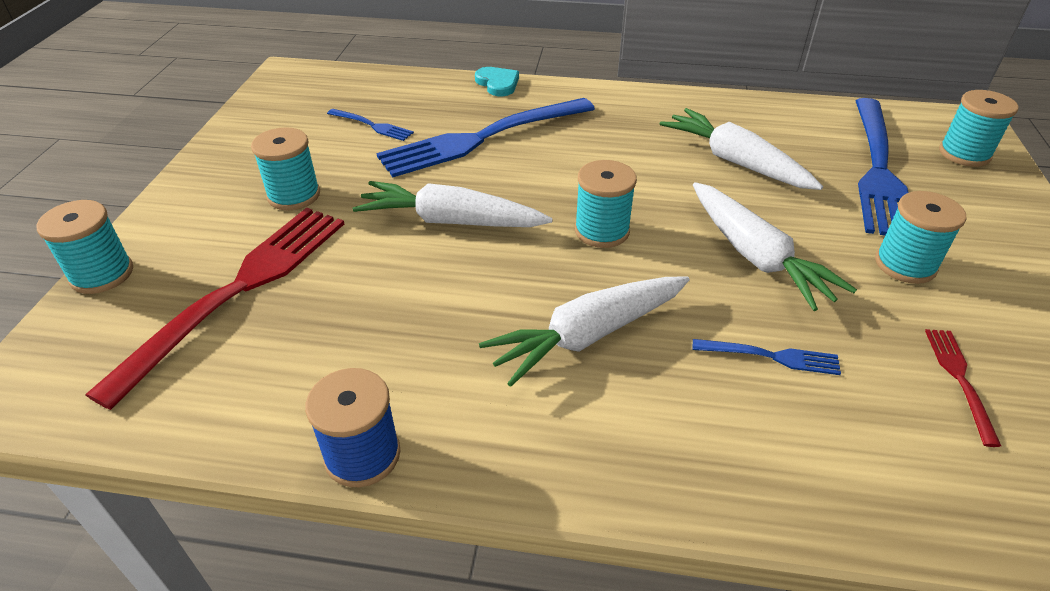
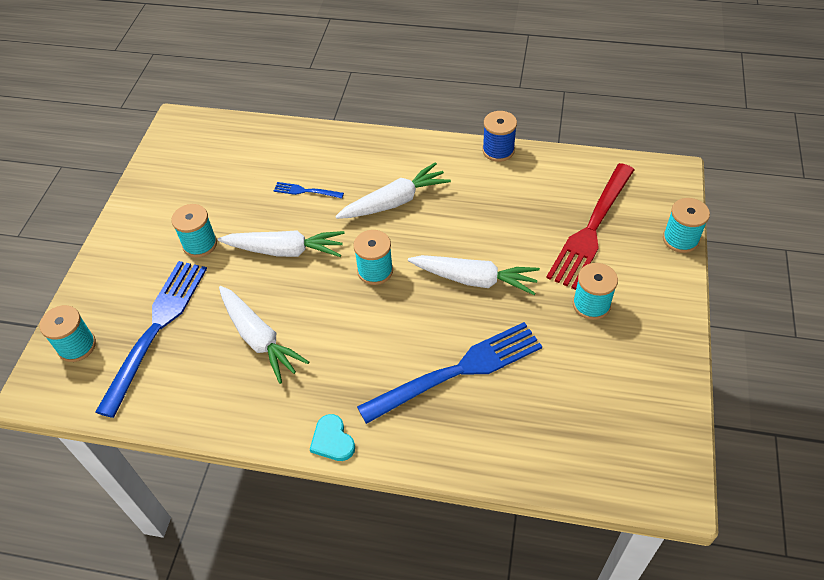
camera: 175 degrees left, 10 degrees up
(372, 125) = (557, 391): blue fork -> none
(498, 83) = (446, 463): turquoise heart -> turquoise heart (332, 440)
(755, 256) = (285, 250): white carrot -> white carrot turned 120 degrees clockwise
(959, 379) = (222, 180): red fork -> none

